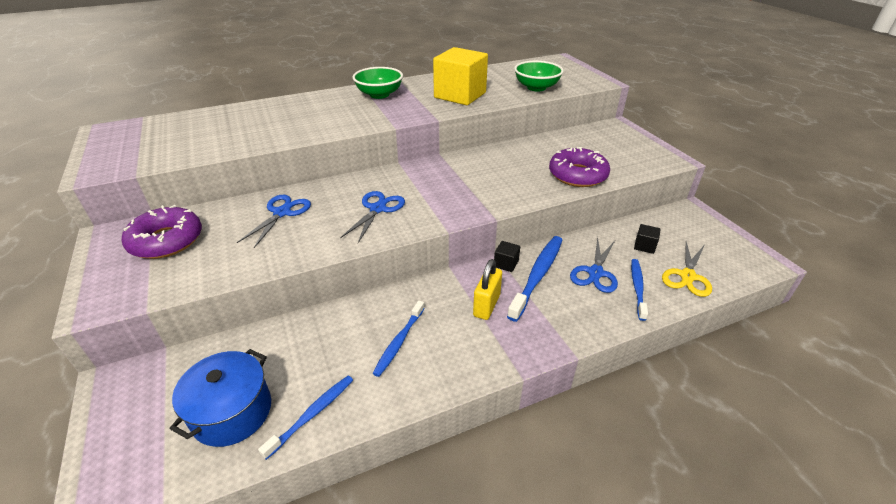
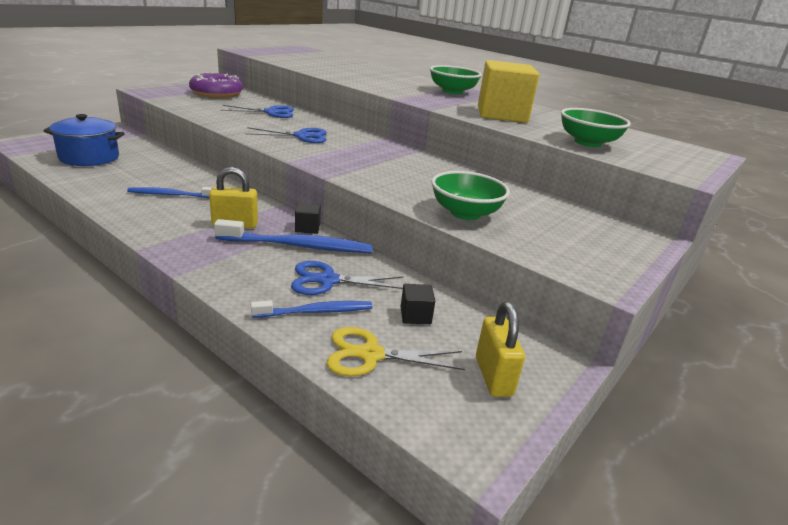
camera: 60 degrees right, 10 degrees down
(312, 414) = (87, 178): blue toothbrush -> none
(577, 175) = (465, 213): purple donut -> green bowl
(706, 237) = (493, 376): none -> yellow padlock

